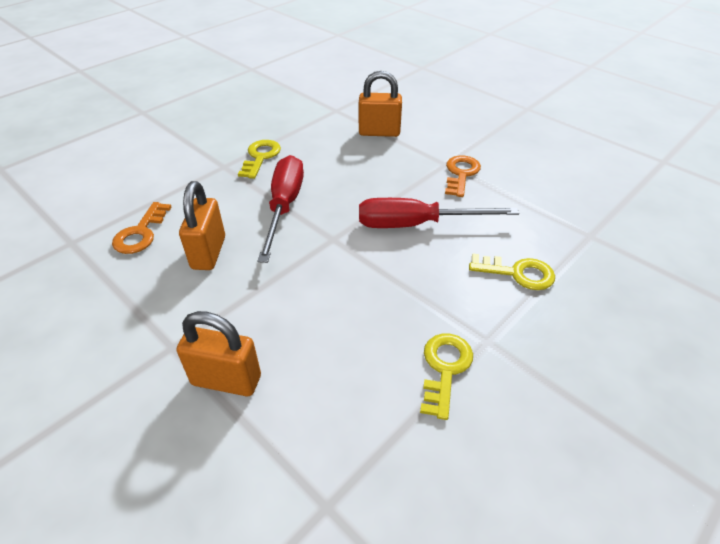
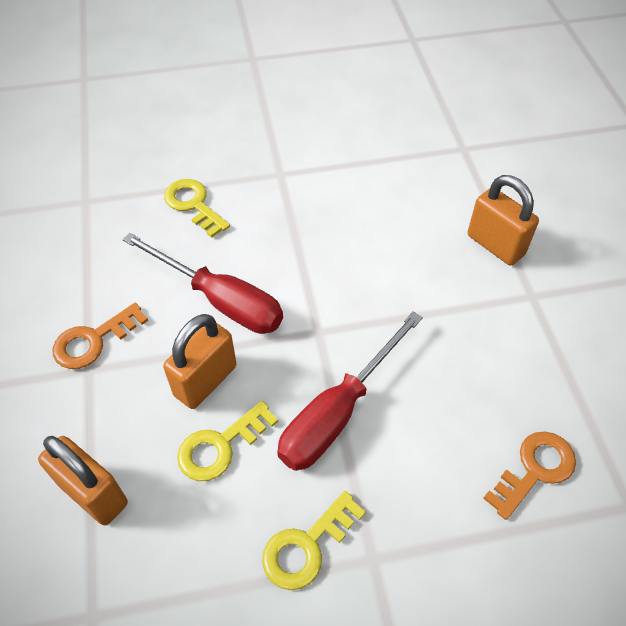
camera: 145 degrees left, 10 degrees up
(208, 253) = (461, 387): orange padlock -> orange padlock (205, 381)
(445, 369) = (329, 173): yellow key -> yellow key (220, 446)

